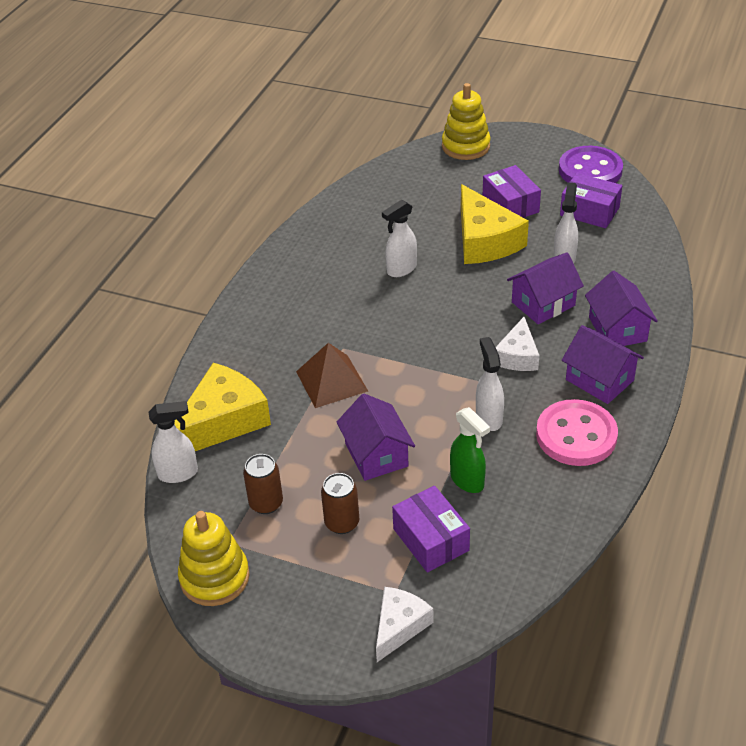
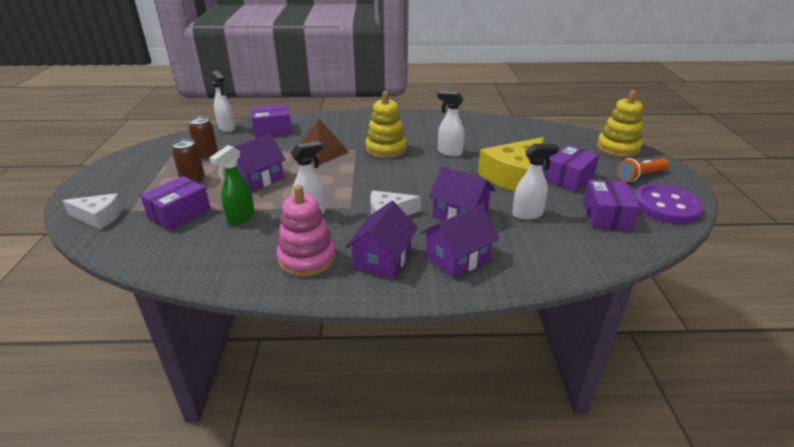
camera: 65 degrees right, 10 degrees down
(214, 577) = (147, 153): yellow stacking toy -> yellow stacking toy (386, 149)
(222, 421) = (272, 130): yellow cheese -> purple box
(530, 159) = (640, 176): none -> orange flashlight
(576, 435) = (307, 258): pink button -> pink stacking toy

